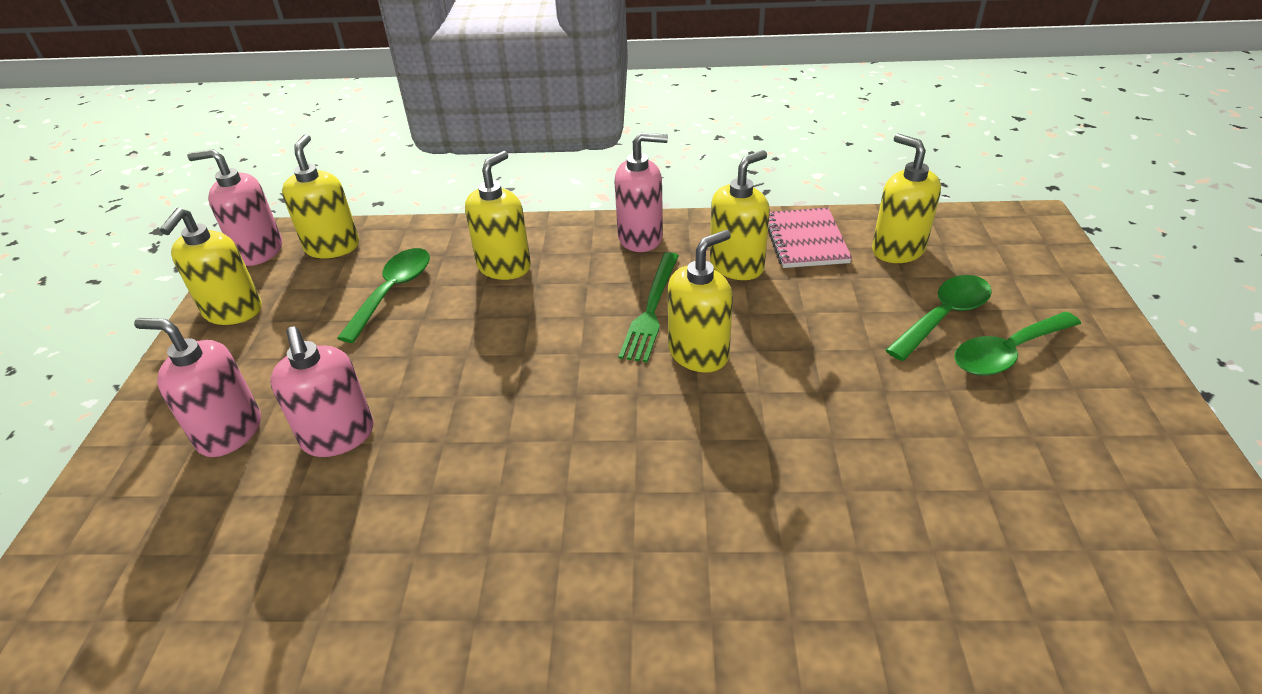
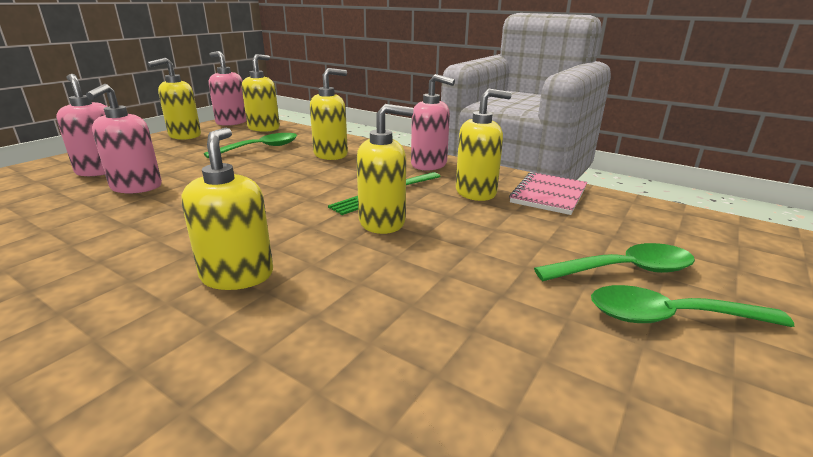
camera: 30 degrees right, 15 degrees down
(897, 250) = (626, 221): yellow soap dispenser -> yellow soap dispenser (237, 275)

